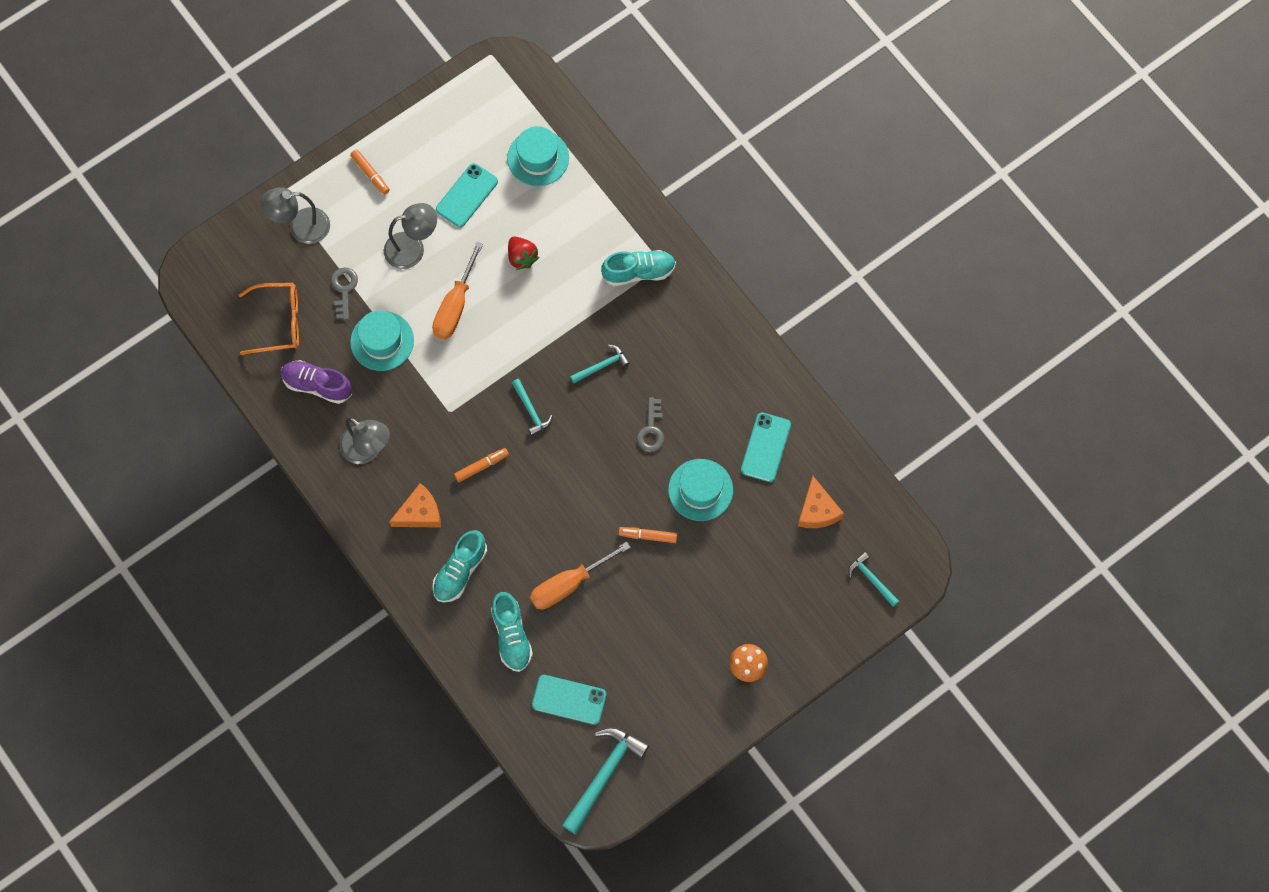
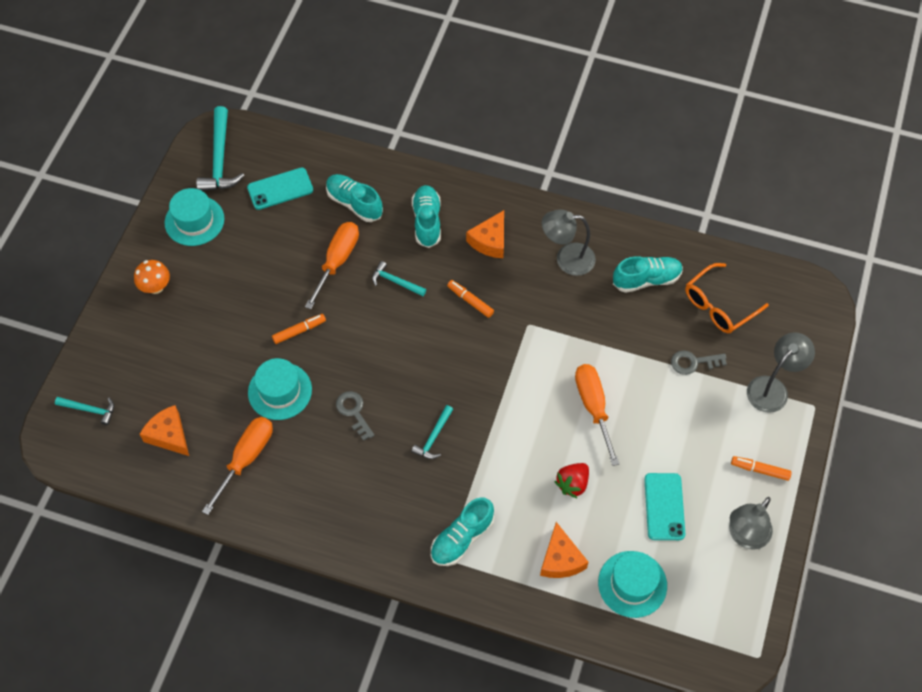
camera: 145 degrees right, 10 degrees down
(317, 385) = (646, 279): purple shoe -> turquoise shoe
(344, 289) = (693, 362): grey key -> grey key turned 120 degrees clockwise
(382, 341) = (627, 342): turquoise hat -> turquoise hat (194, 221)
(412, 248) = (669, 431): grey lamp -> grey lamp (744, 536)
(481, 466) = (470, 301): orange marker -> orange marker turned 105 degrees clockwise
(522, 257) = (572, 484): red strawberry -> red strawberry turned 75 degrees counterclockwise
(531, 410) = (464, 365): turquoise hammer -> turquoise hammer (395, 281)
(576, 208) = (561, 559): none -> orange cheese
(765, 447) = (246, 459): turquoise phone -> orange screwdriver

